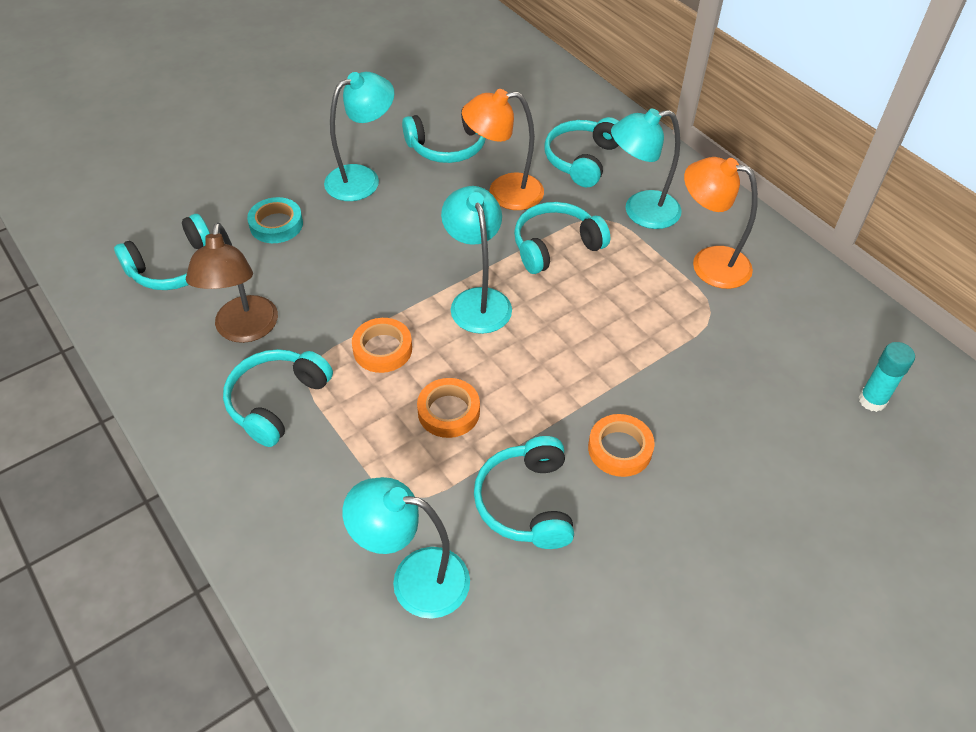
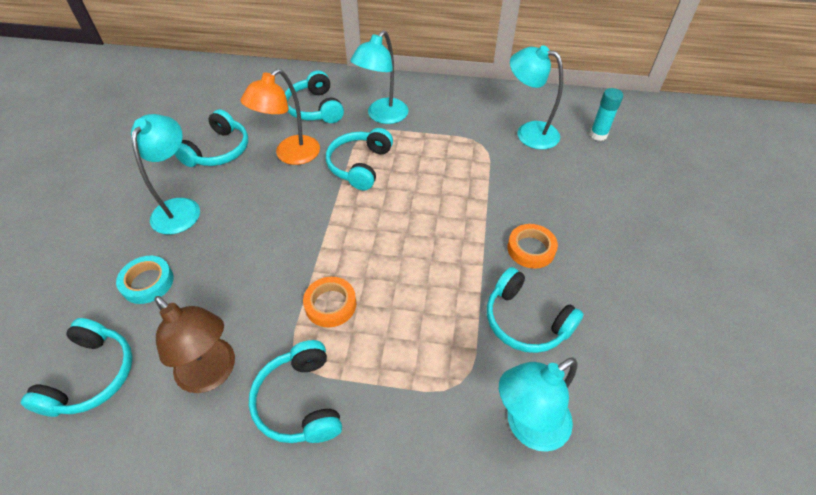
camera: 45 degrees left, 0 degrees up
(448, 411) = (419, 308): orange tape -> none
(477, 300) = (353, 229): turquoise lamp -> turquoise lamp (529, 132)
(709, 263) = (450, 120): orange lamp -> none

